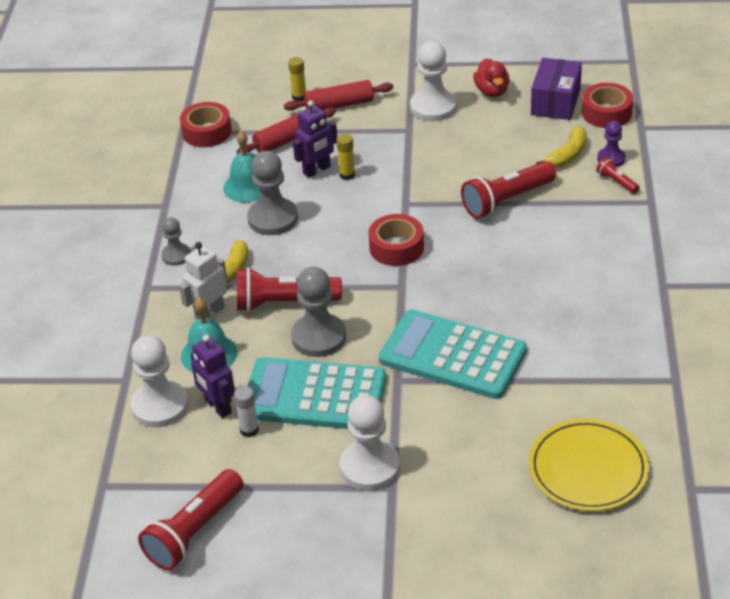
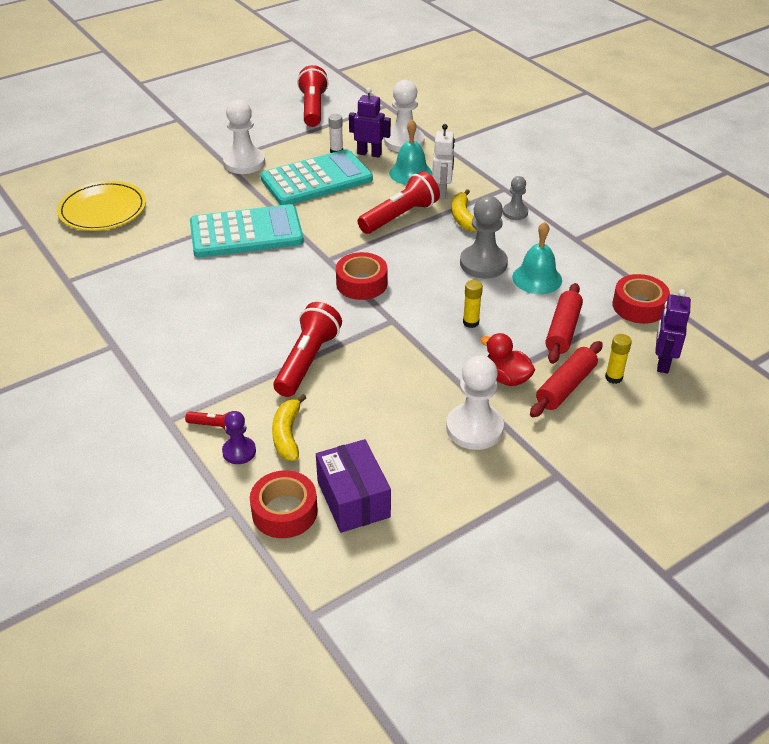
camera: 140 degrees right, 0 degrees up
(317, 170) = (501, 315): purple robot -> purple robot (662, 362)
(319, 337) = (351, 208): grey pawn -> none
(492, 91) = (435, 479): red duck -> red duck (506, 378)

